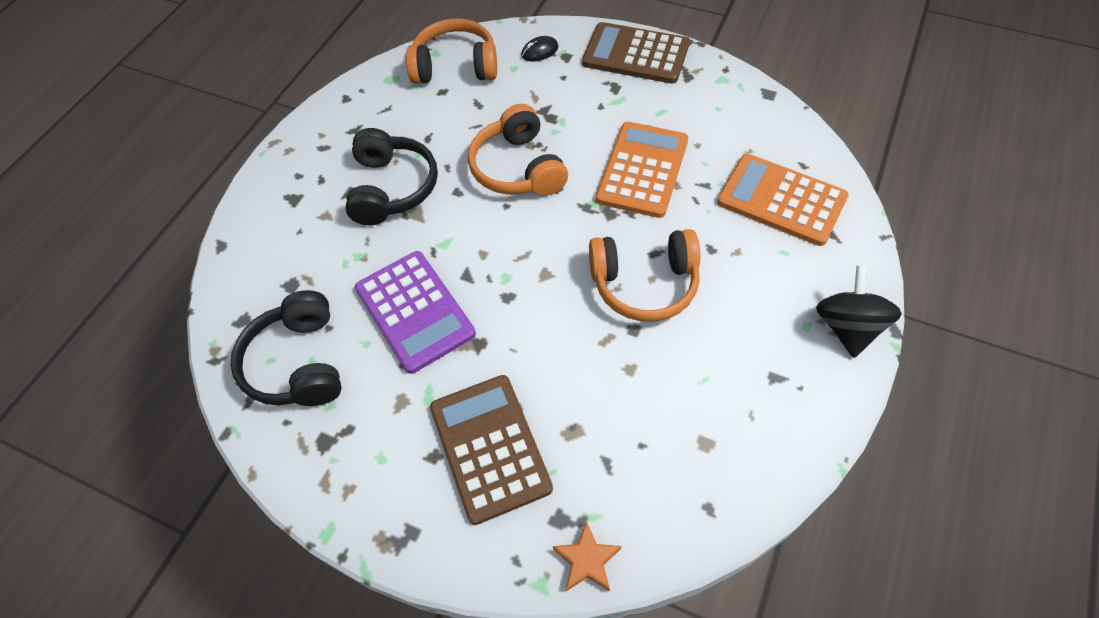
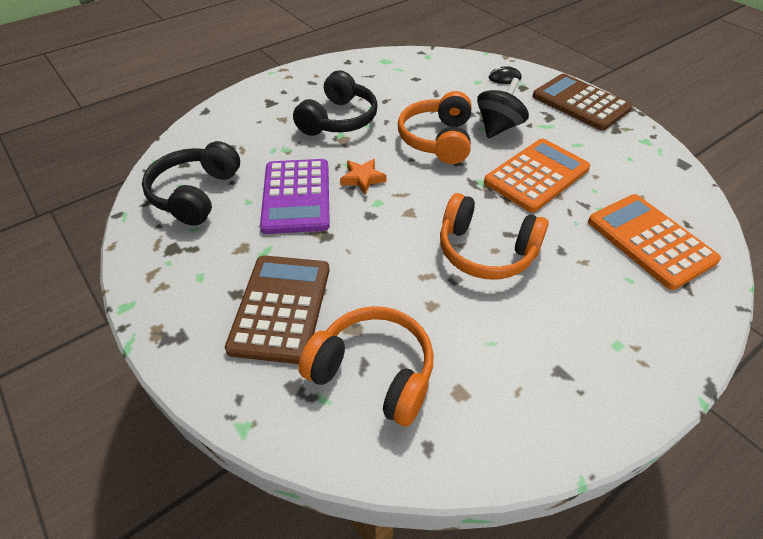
camera: 25 degrees right, 10 degrees down
(455, 66) = (436, 68): orange headphones -> orange headphones (373, 372)
(587, 560) = (293, 430): orange star -> orange star (362, 179)
(847, 327) = (659, 364): black spinning top -> black spinning top (498, 127)

